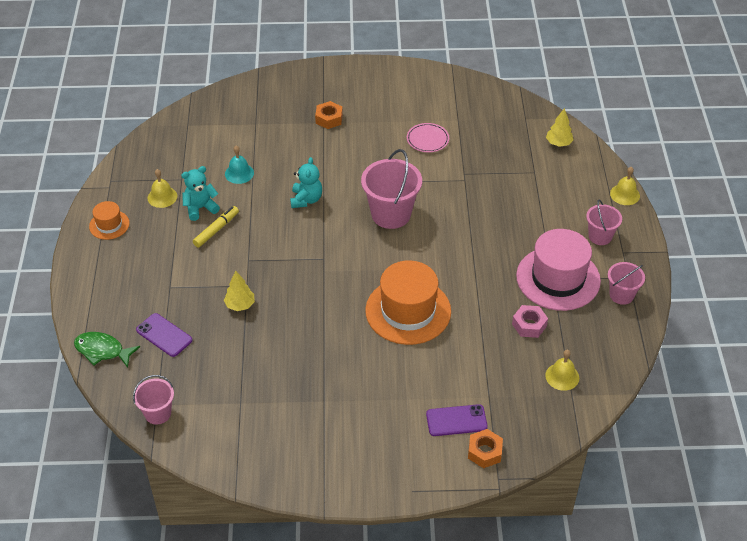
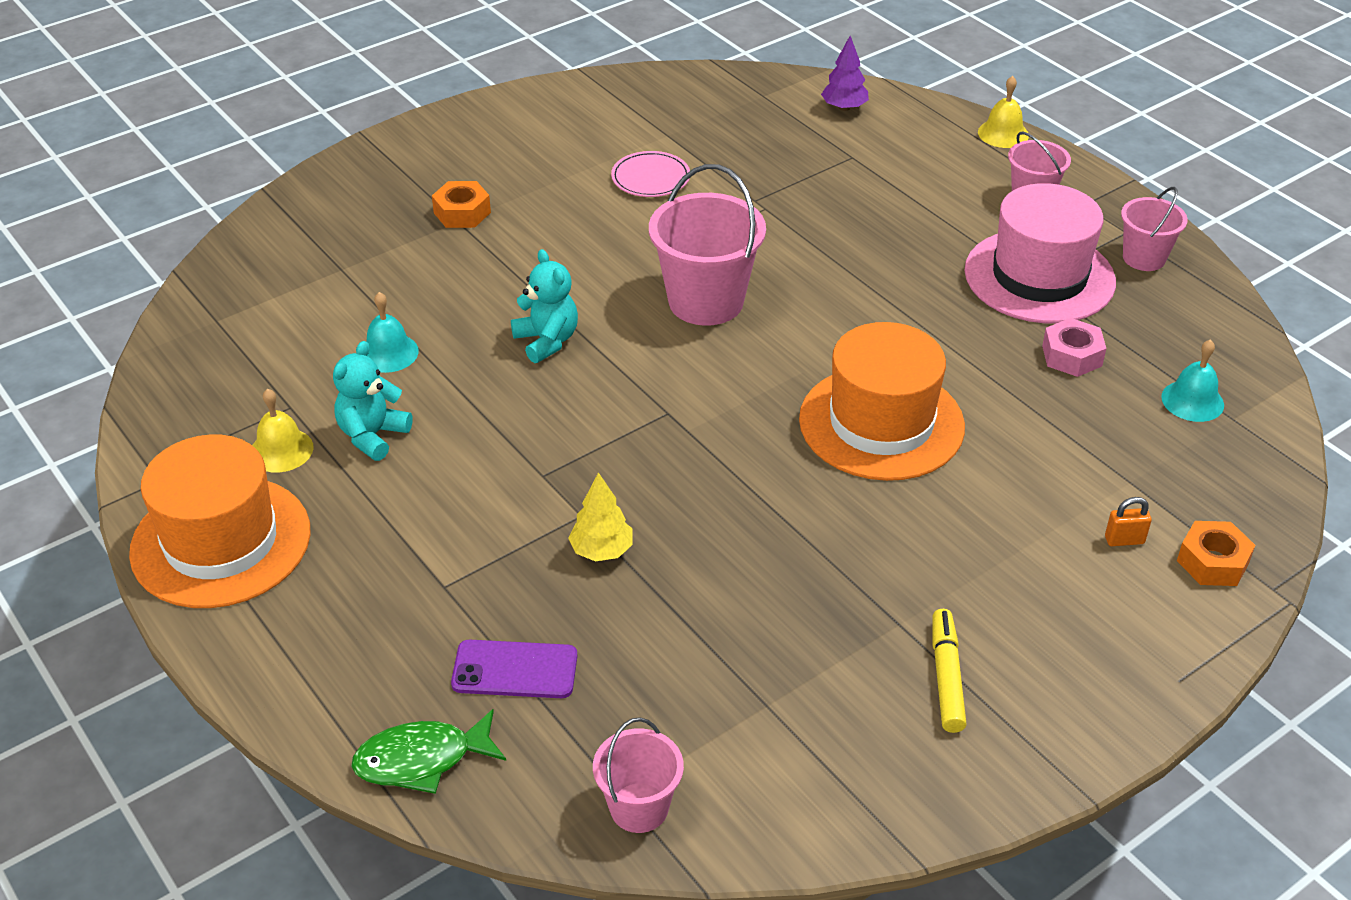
camera: 35 degrees left, 5 degrees down
(109, 225) = (221, 541): orange hat -> orange hat, size x2.01
(216, 230) = (437, 455): yellow marker -> yellow marker (946, 677)
(456, 420) = (1124, 540): purple phone -> orange padlock
(558, 143) = (844, 108): yellow tree -> purple tree
(562, 376) = (1192, 401): yellow bell -> turquoise bell

